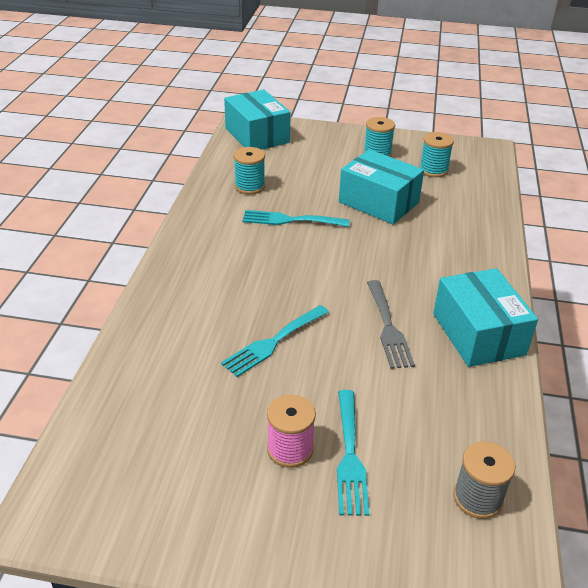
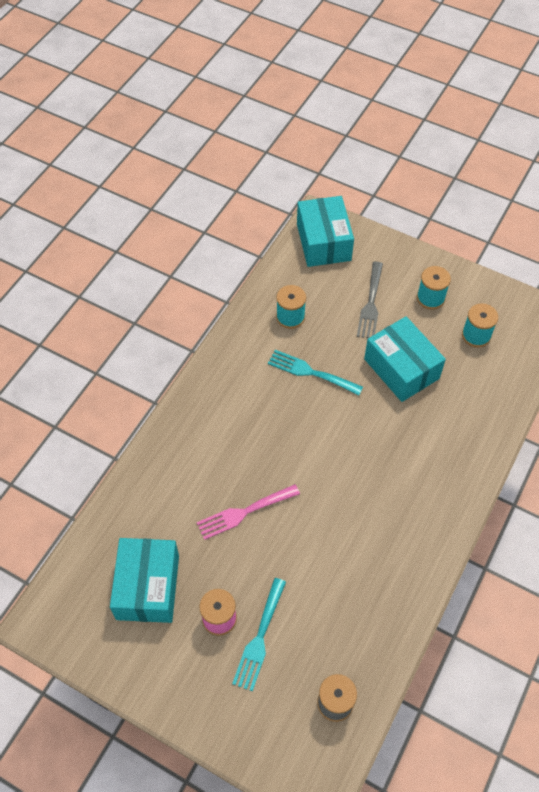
camera: 20 degrees right, 20 degrees up
(273, 342) = (244, 512): turquoise fork -> pink fork
(388, 327) = (342, 523): grey fork -> grey fork (371, 304)
(478, 334) = (414, 552): turquoise box -> turquoise box (148, 587)

